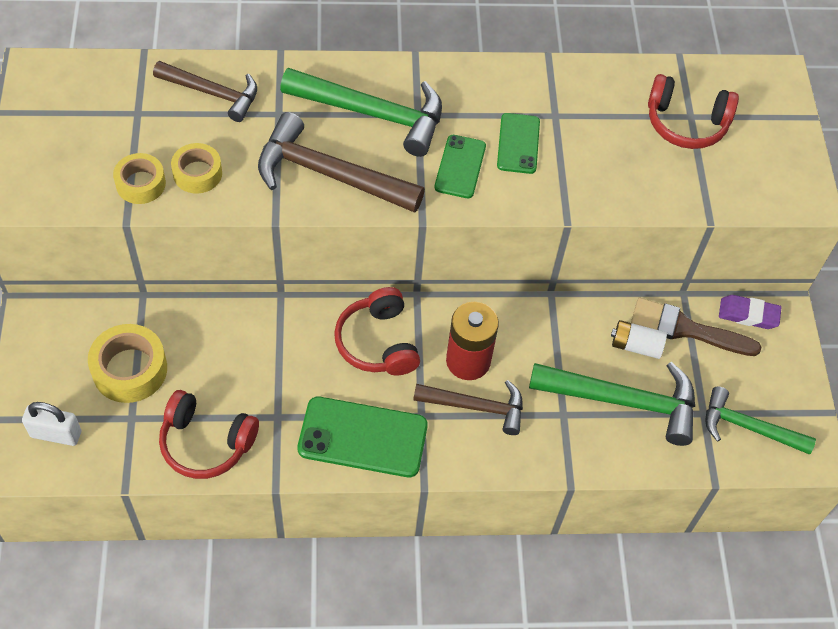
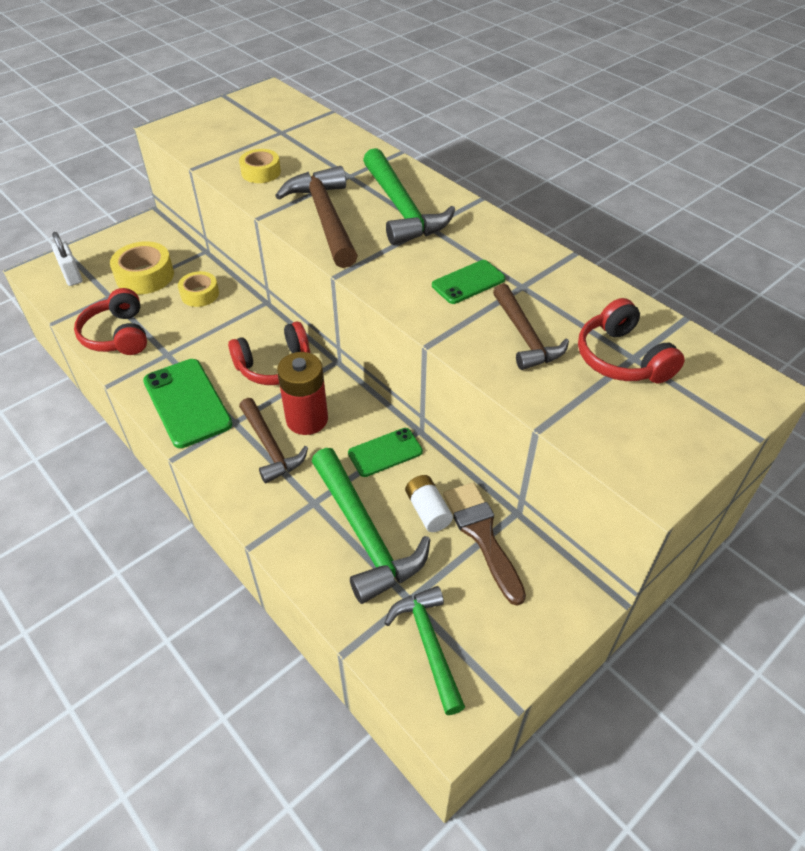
camera: 55 degrees right, 10 degrees down
(140, 184) = (227, 158): yellow tape -> yellow tape (200, 294)
(213, 93) = (332, 147): brown hammer -> brown hammer (525, 336)
(378, 342) = (274, 365): red headphones -> red headphones turned 150 degrees counterclockwise
(460, 167) = (408, 267): green phone -> green phone (385, 452)
(748, 314) = (549, 572): purple eraser -> none

